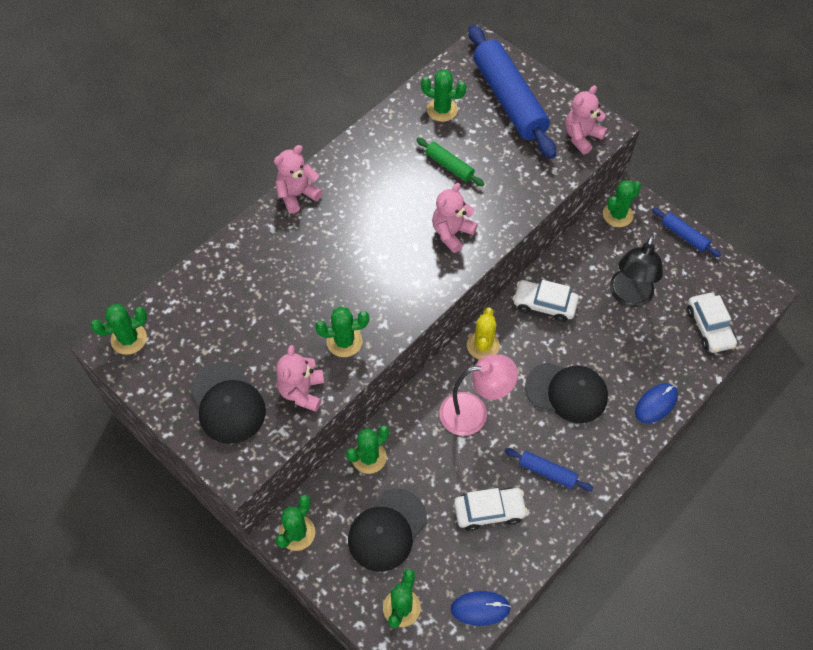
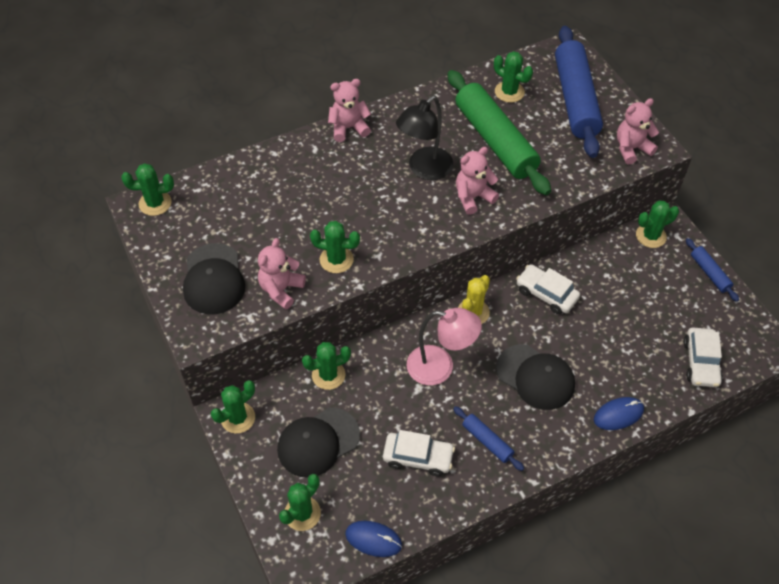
camera: 20 degrees right, 5 degrees down
(449, 166) = (495, 140): green rolling pin -> green rolling pin, size x2.20
(628, 296) = (631, 311): black lamp -> black lamp (424, 169)

